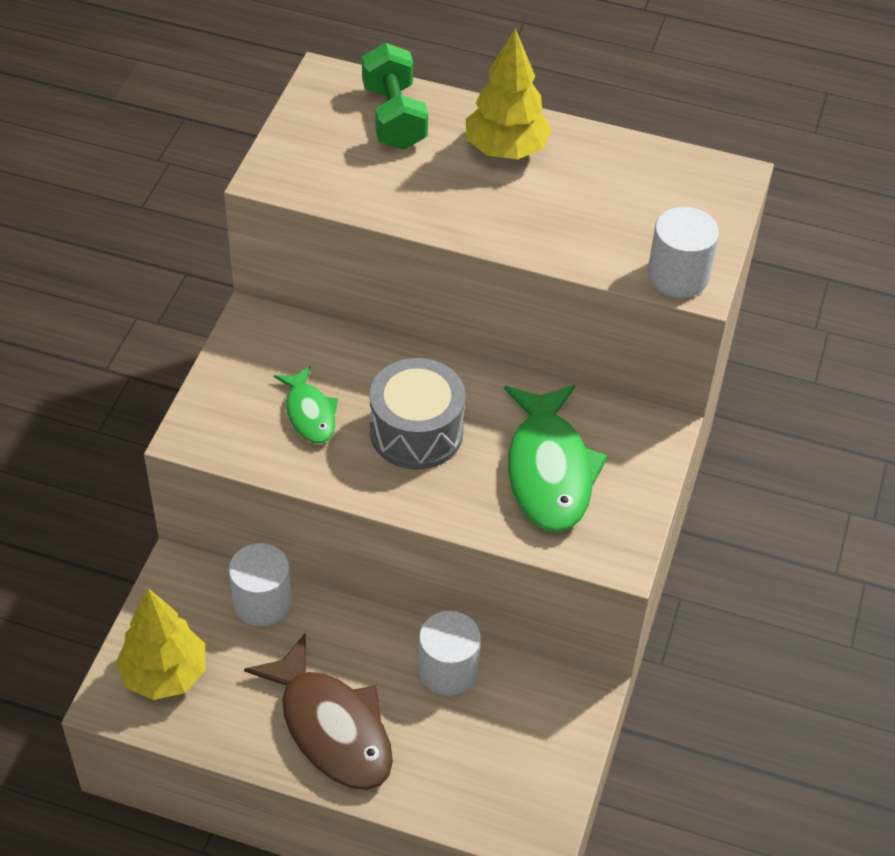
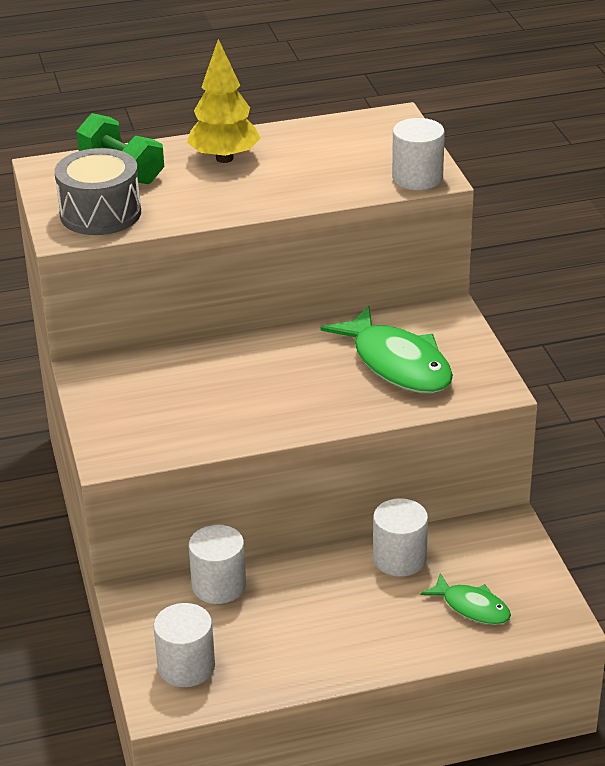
camera: 30 degrees left, 15 degrees down
(164, 674) = (186, 666): yellow tree -> white cylinder
(309, 413) = (188, 406): green fish -> green fish (472, 607)
(332, 728) = (349, 634): brown fish -> none
(416, 432) = (280, 383): grey drum -> grey drum (100, 213)

